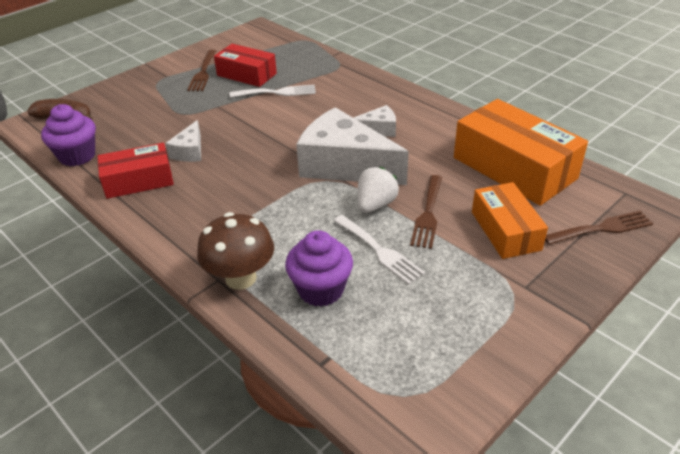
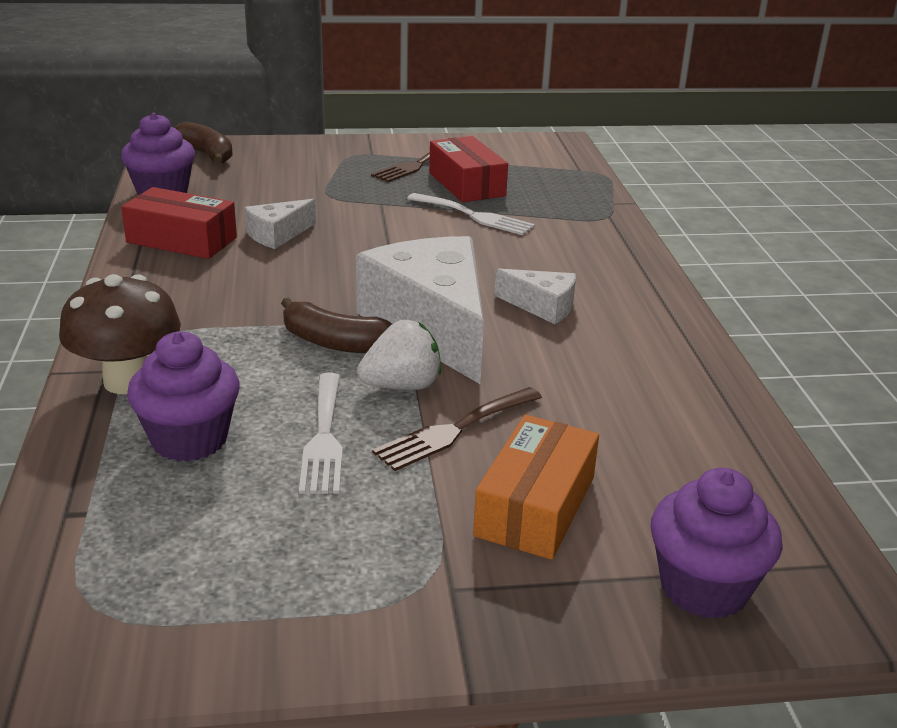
camera: 35 degrees right, 10 degrees down
(313, 199) = (335, 343): none -> brown banana
(514, 168) = (678, 439): orange box -> none
(602, 228) = (704, 588): brown fork -> purple cupcake

